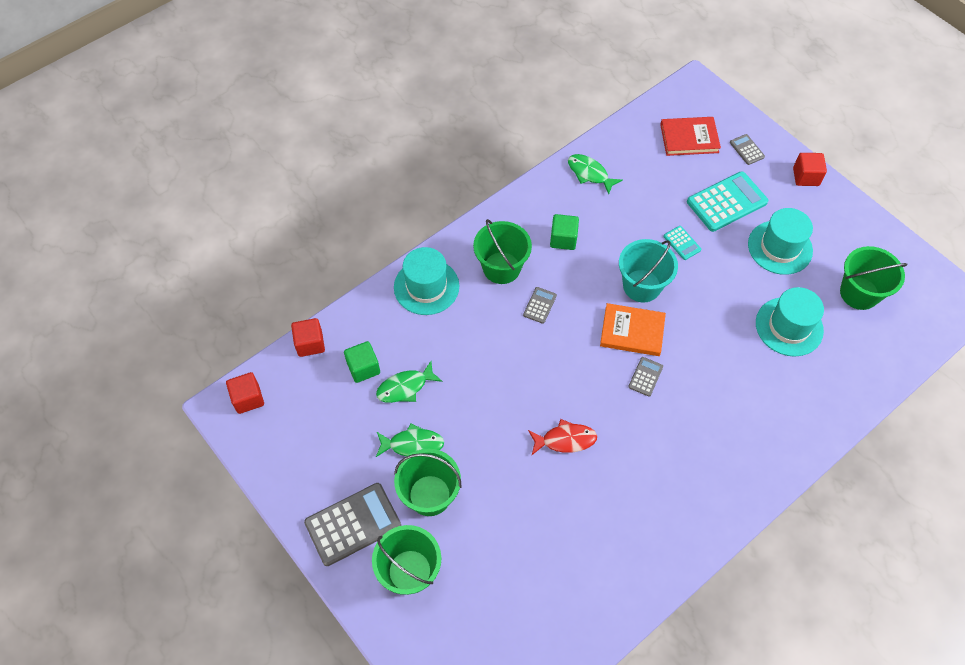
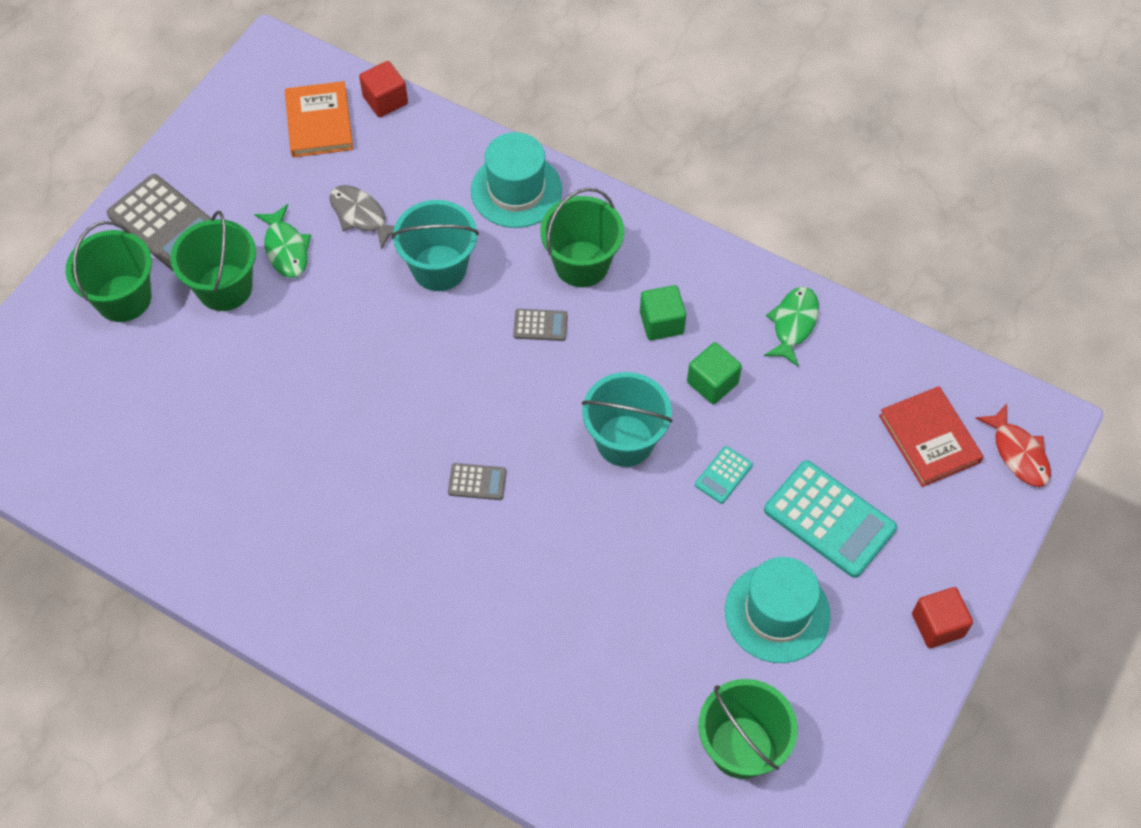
camera: 70 degrees right, 0 degrees up
(248, 398) = (290, 69): red cube -> none
(363, 368) = (372, 164): green cube -> green cube (712, 383)
(405, 387) = (361, 216): green fish -> grey fish
(470, 351) = (439, 268): none -> turquoise bucket
(565, 440) = (348, 411): red fish -> red fish (1018, 453)
(632, 331) = (543, 447): orange book -> orange book (319, 122)
(747, 150) = (949, 526): grey calculator -> none
(789, 326) = (635, 654): turquoise hat -> none

